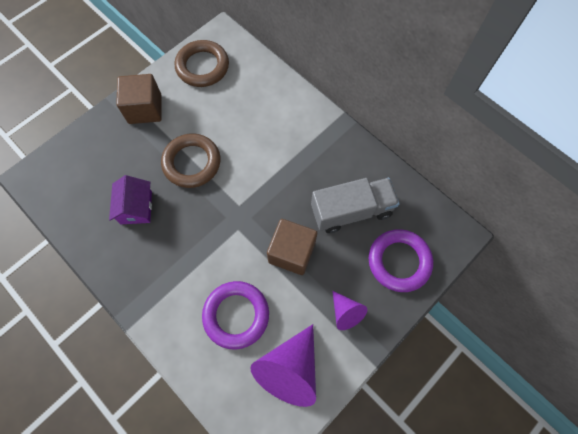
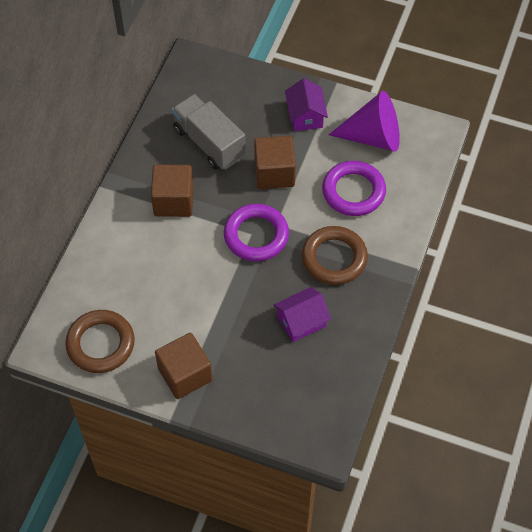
camera: 115 degrees left, 10 degrees down
(192, 163) = (227, 296): brown ring -> brown ring (334, 258)
(302, 159) = (173, 201): none -> brown cube
(346, 313) = (305, 116): purple cone -> purple house
(399, 261) = (239, 93): purple ring -> purple ring (256, 235)

